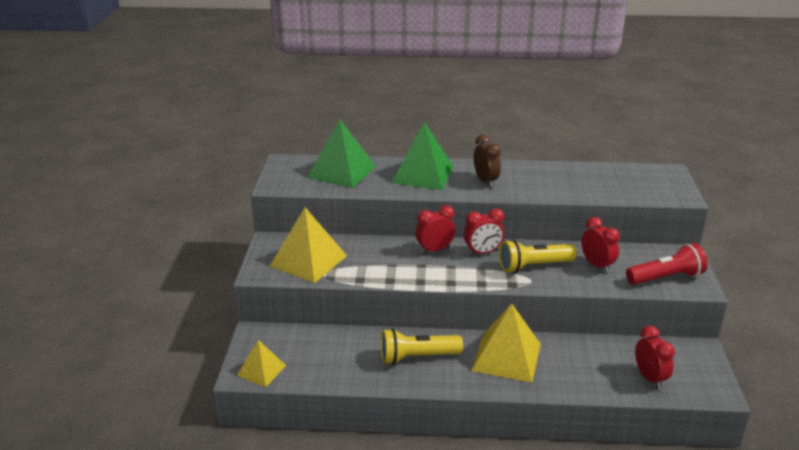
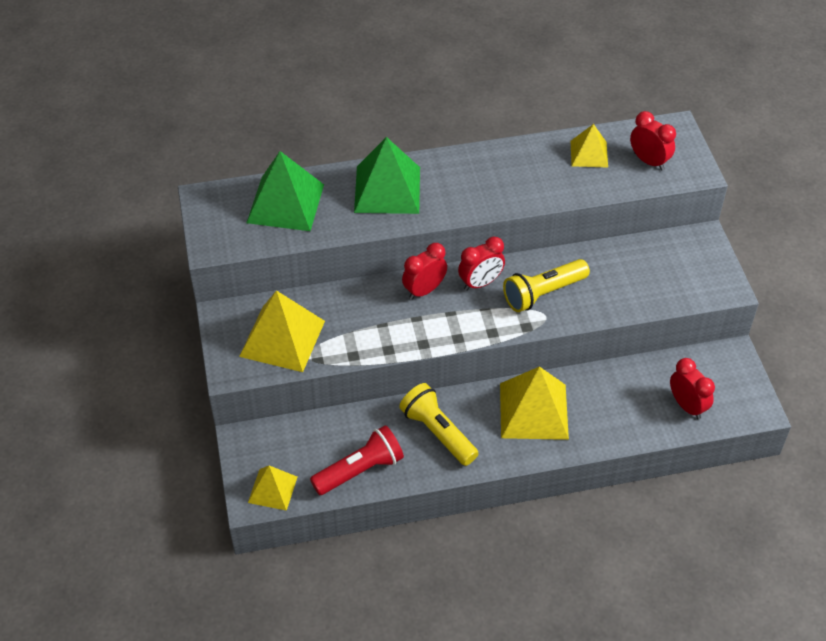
camera: 15 degrees left, 20 degrees up
(417, 357) = (438, 432): yellow flashlight -> yellow flashlight turned 75 degrees clockwise
(485, 181) = (466, 187): brown clock -> none
(592, 176) = (589, 154): none -> yellow pyramid
(597, 265) = (612, 277): red clock -> red clock (649, 161)
(666, 277) = (689, 281): red flashlight -> red flashlight (360, 470)

